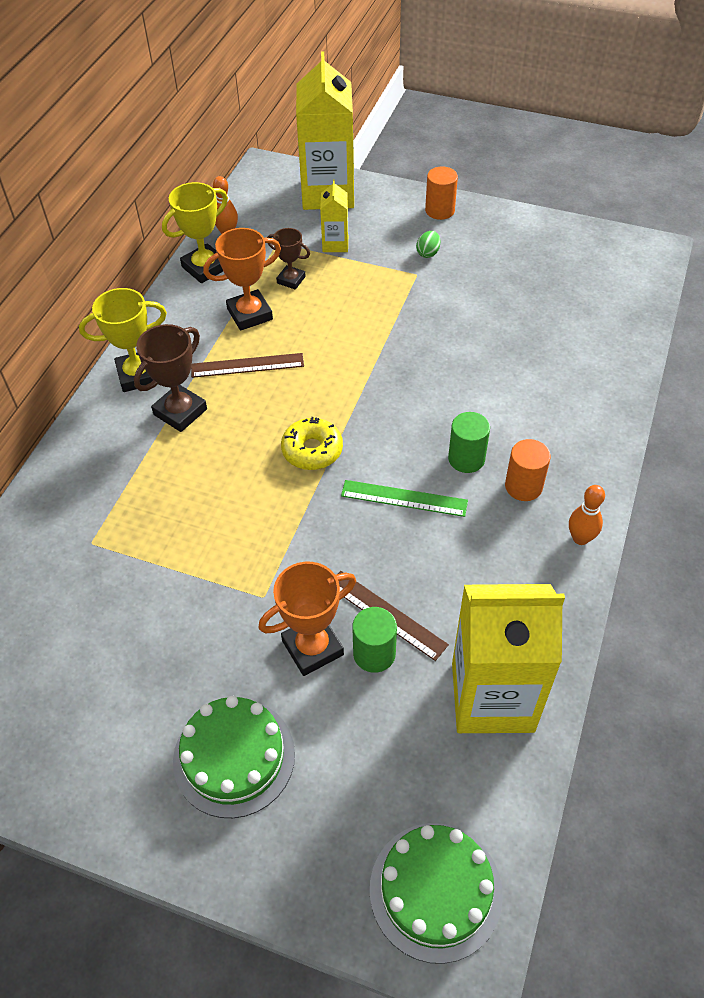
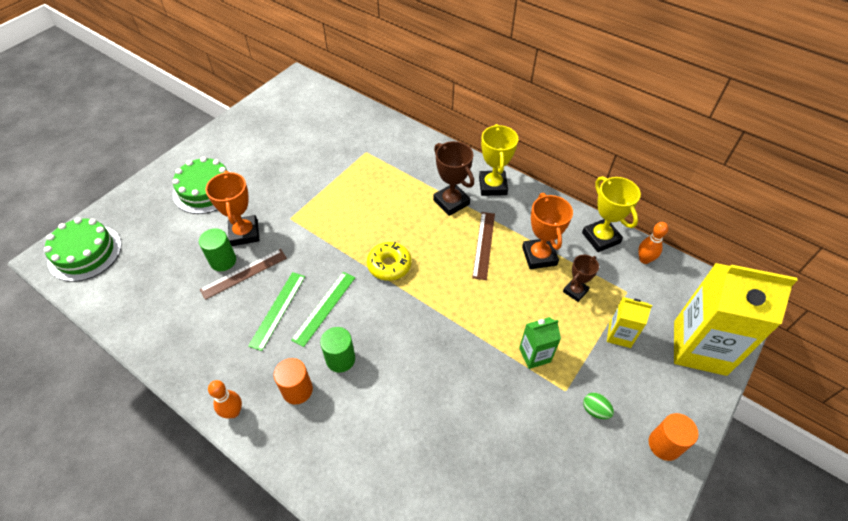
camera: 105 degrees right, 0 degrees up
(386, 300) = (534, 355): none -> green carton
(428, 548) = (278, 310): none -> green ruler
(492, 697) = (159, 311): yellow carton -> none

